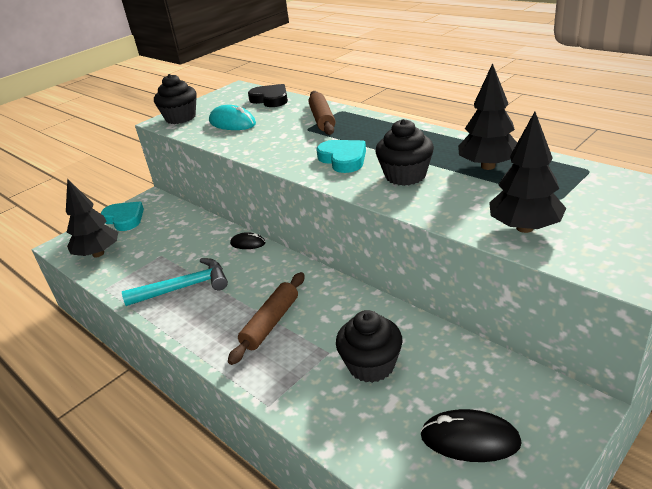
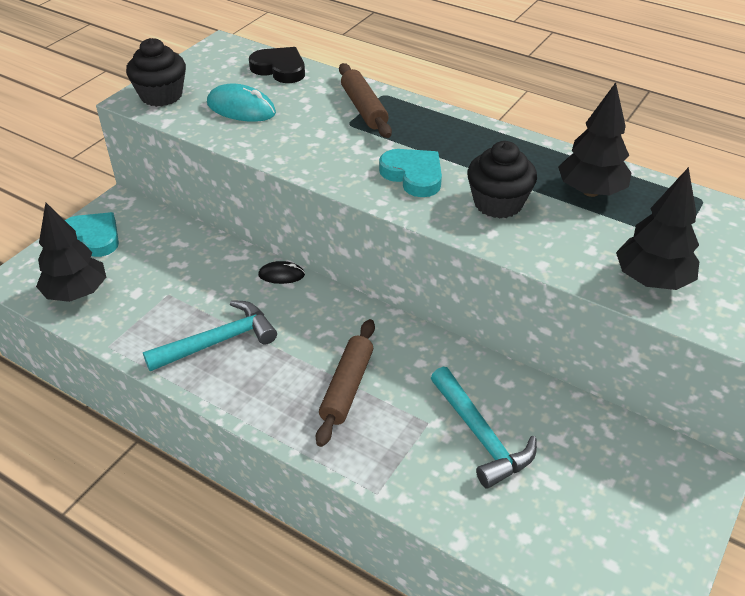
camera: 15 degrees left, 10 degrees up
(371, 365) = (481, 436): black cupcake -> turquoise hammer
(470, 439) = (606, 516): black mouse -> none

